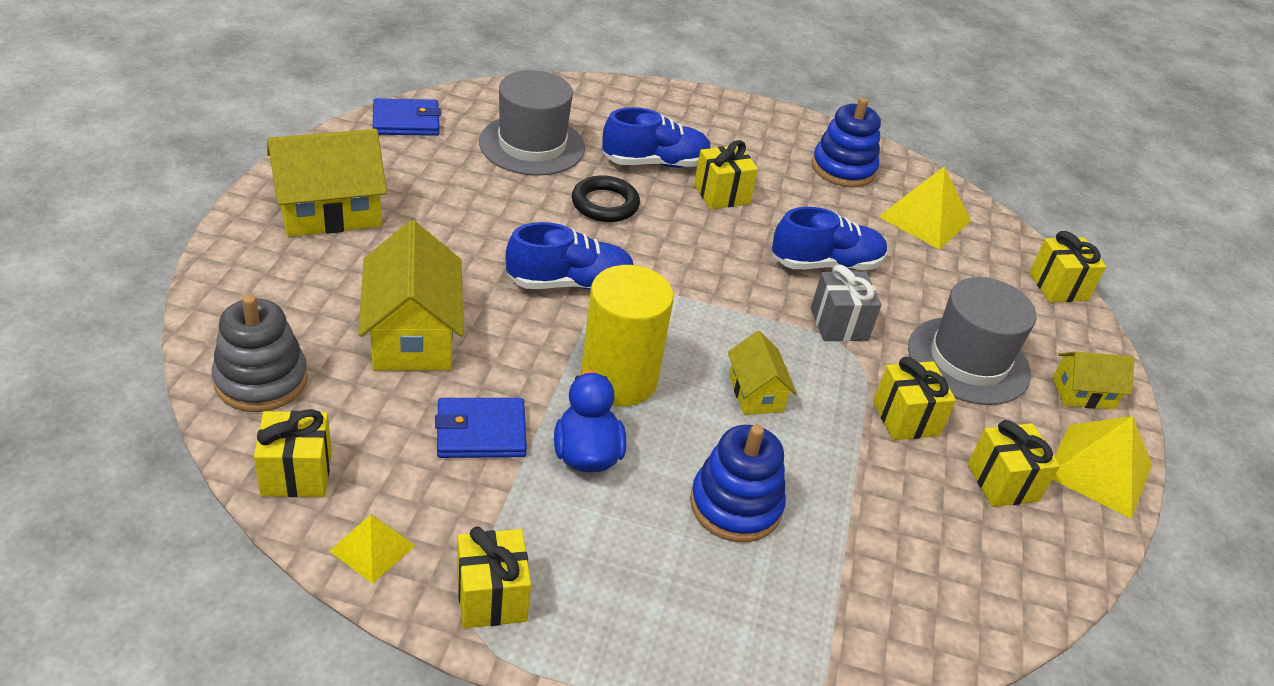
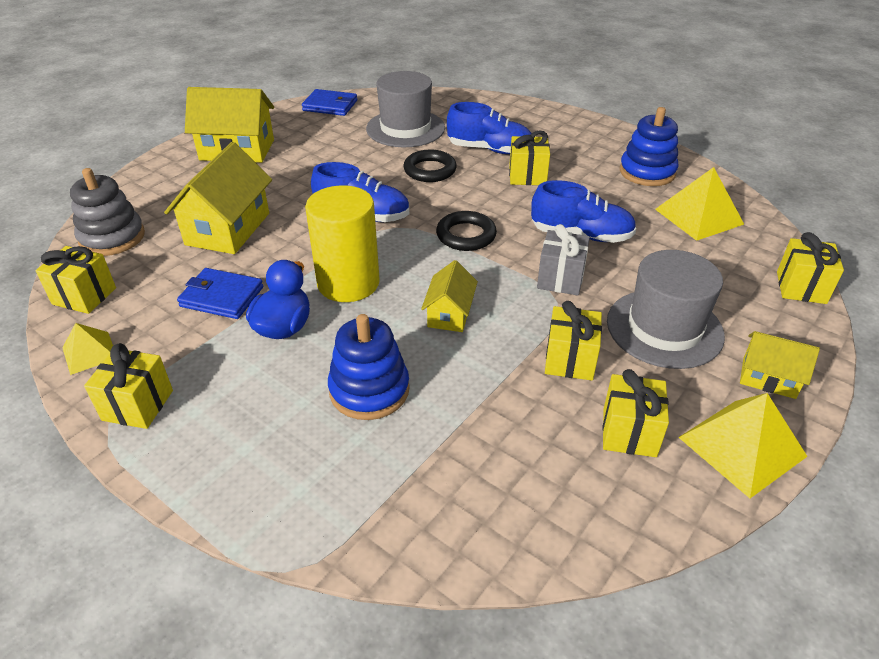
camera: 30 degrees right, 0 degrees up
(706, 288) = (466, 235): none -> black ring

